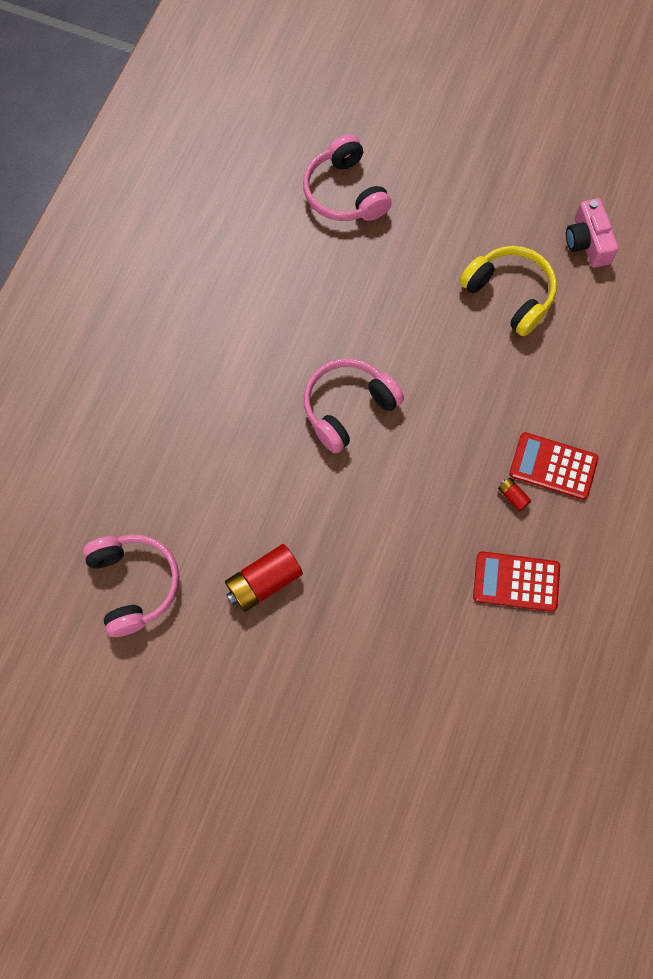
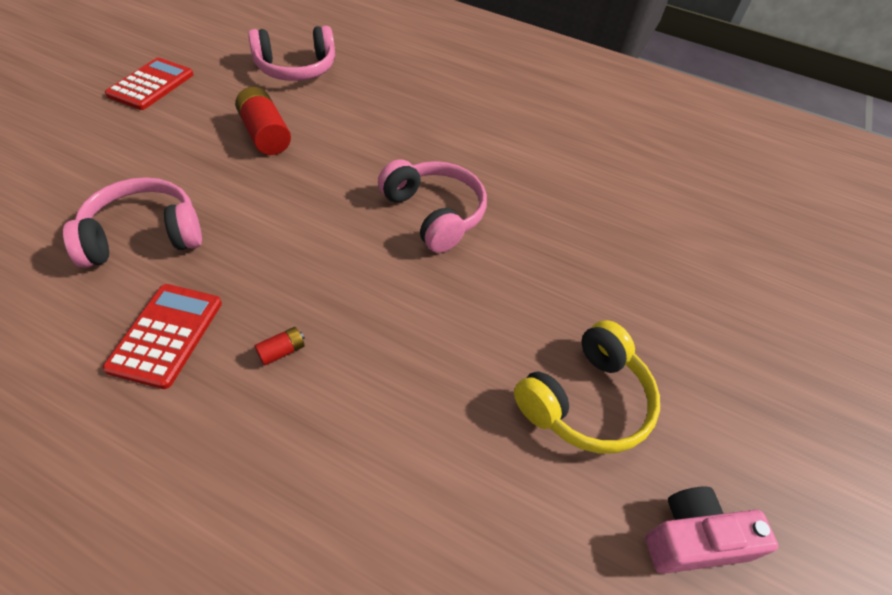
camera: 90 degrees right, 20 degrees down
(344, 193) = (708, 246): pink headphones -> pink headphones (144, 235)
(553, 466) = (310, 409): red calculator -> red calculator (151, 85)

